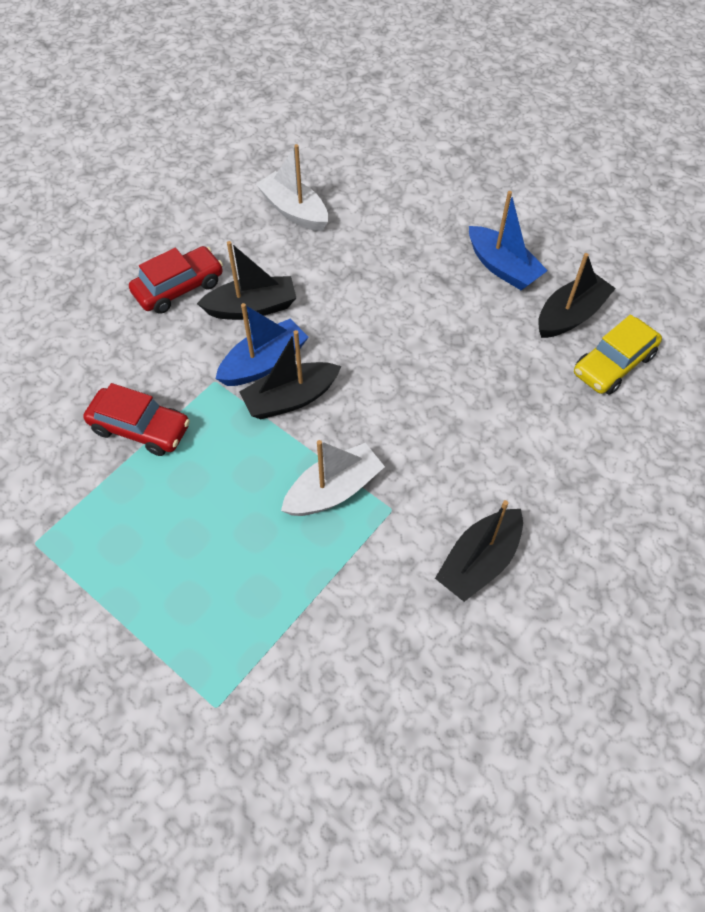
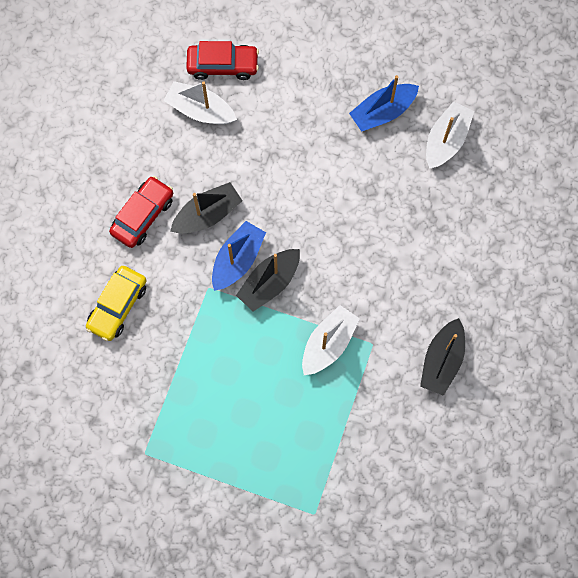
camera: 20 degrees left, 15 degrees up
(140, 428) = (173, 344): red car -> red car (223, 65)
(502, 267) = (383, 112): blue boat -> blue boat turned 120 degrees clockwise
(570, 315) = (446, 140): black boat -> white boat
(613, 364) = (488, 174): yellow car -> yellow car (118, 306)

